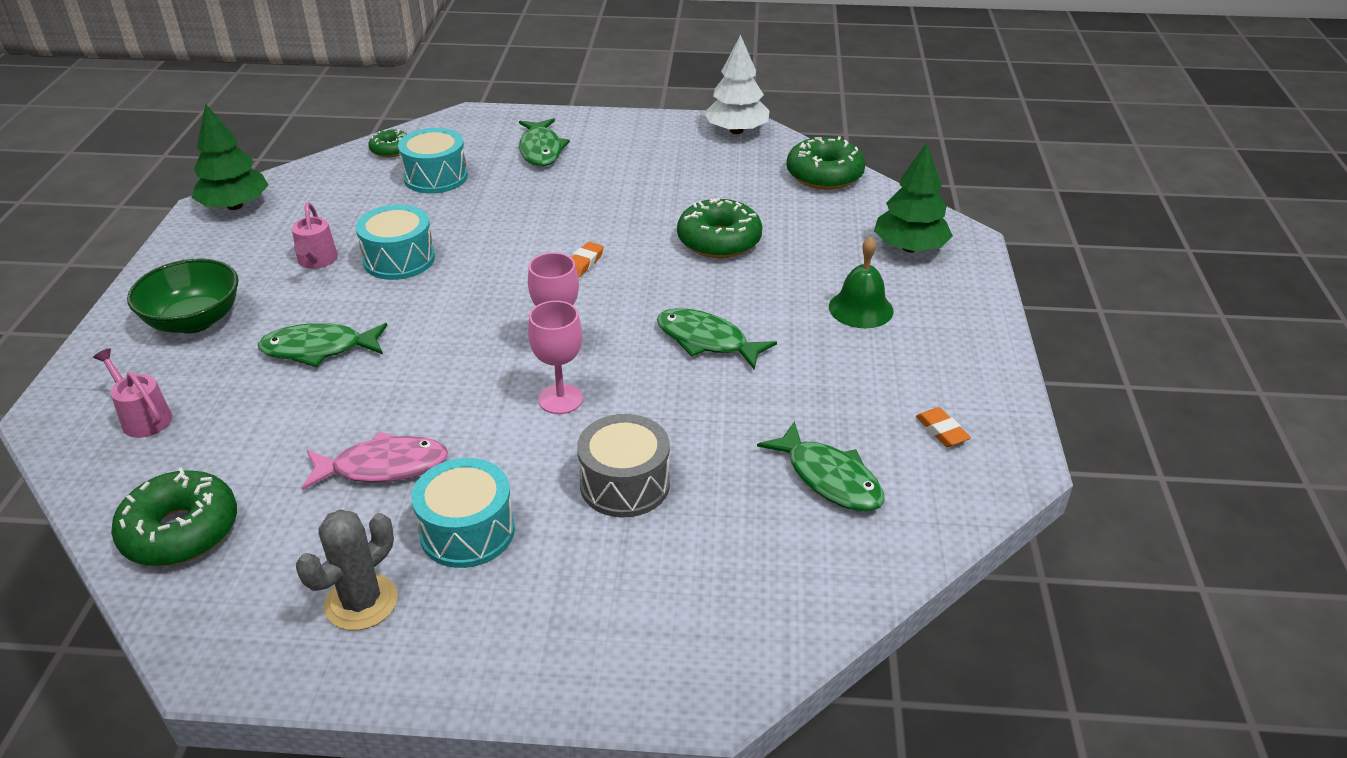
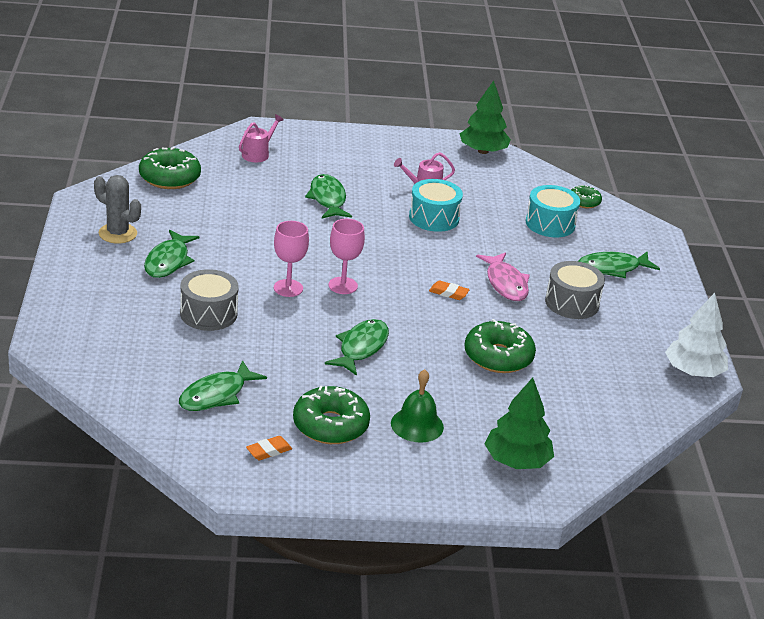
camera: 80 degrees right, 5 degrees down
(194, 320) = (349, 155): green bowl -> none
(383, 467) = (221, 230): pink fish -> pink fish (505, 283)
(467, 531) = (168, 261): turquoise drum -> green fish
(610, 182) = (572, 303): none -> grey drum
(824, 175) = (629, 420): green donut -> green donut (330, 425)

